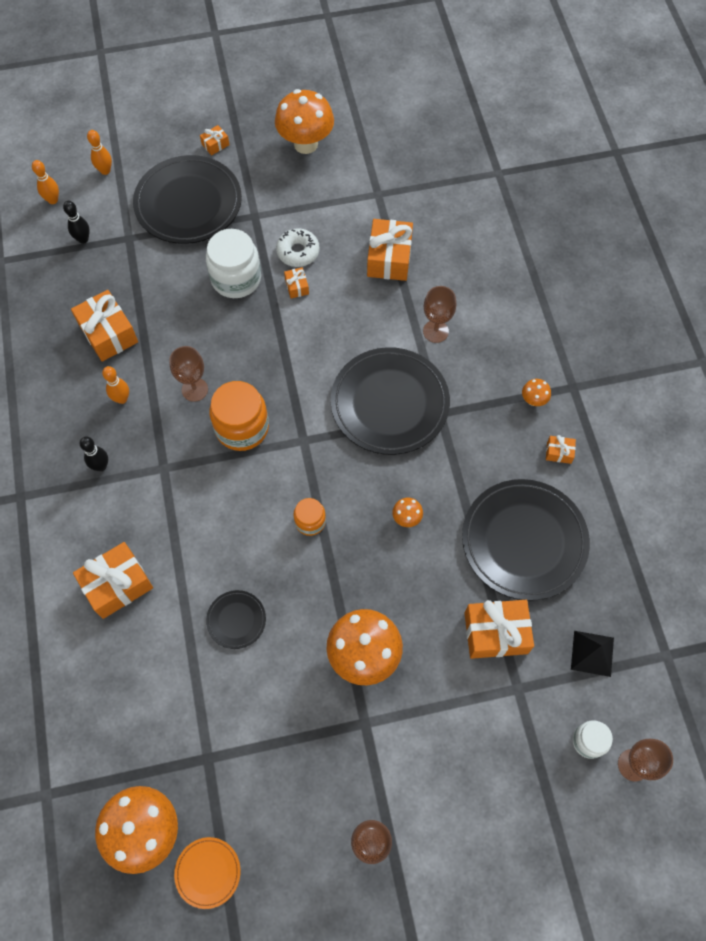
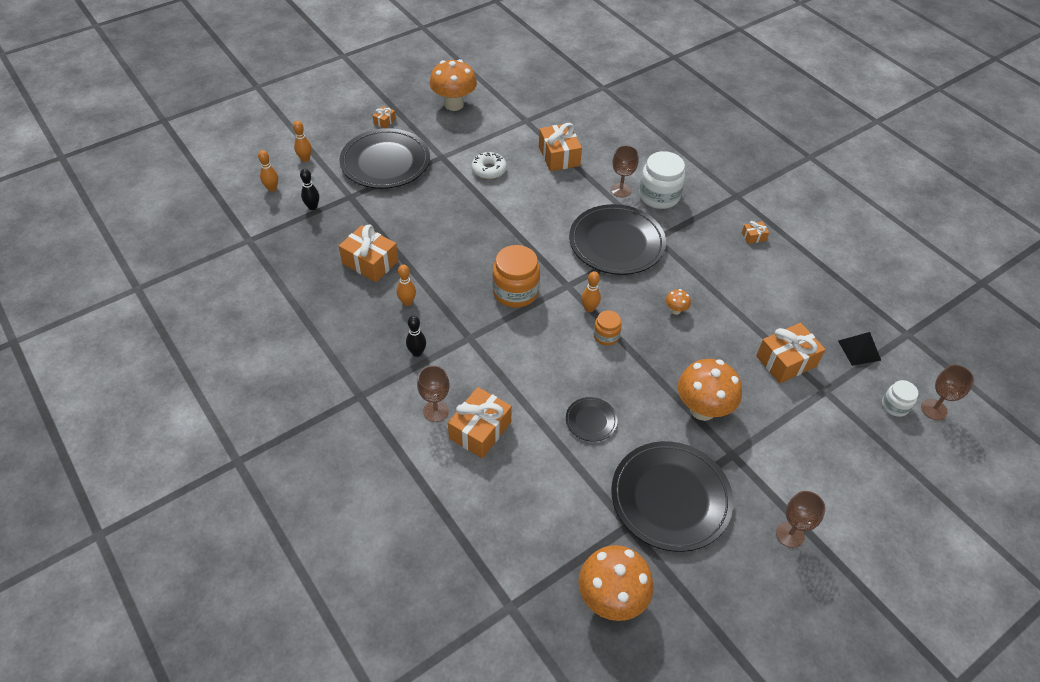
camera: 25 degrees left, 15 degrees down
(194, 389) = (463, 278): brown goblet -> brown goblet (435, 411)
(208, 872) = (680, 609): orange plate -> none
(236, 278) = (452, 199): white jar -> white jar (659, 196)
(297, 287) = (501, 191): orange gift -> none
(311, 479) = (589, 308): none -> orange bowling pin
(524, 541) = (766, 297): black plate -> black plate (670, 498)
(533, 400) = (715, 211): orange mushroom -> none

